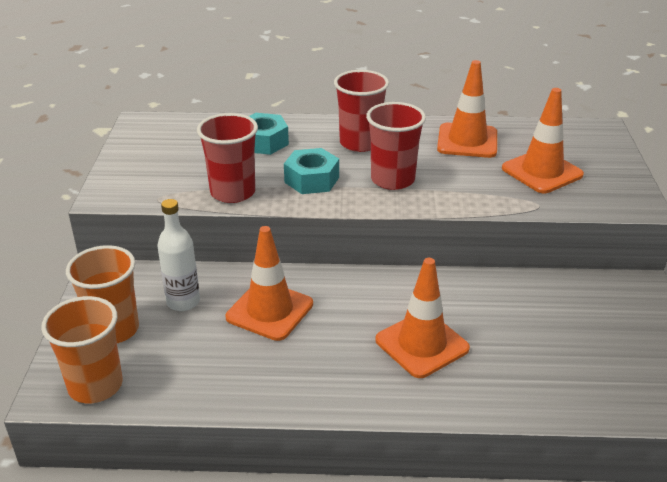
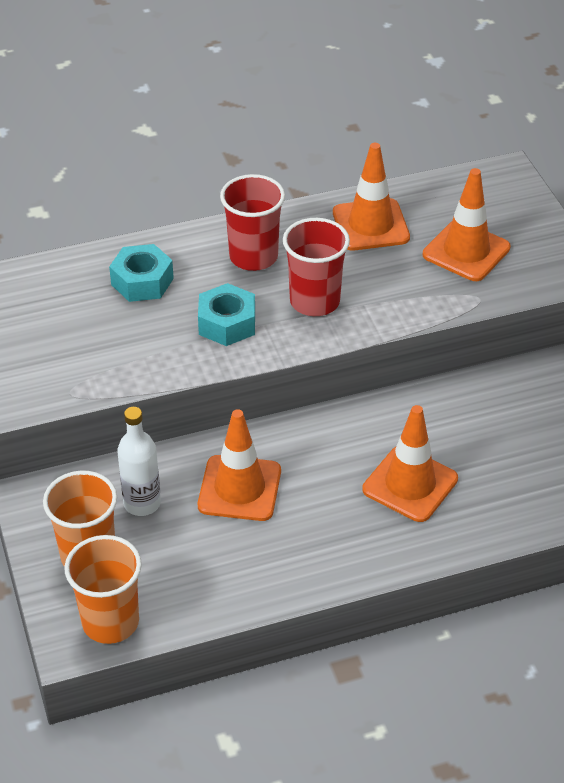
camera: 20 degrees left, 10 degrees up
(233, 192) = (149, 363): red cup -> none

